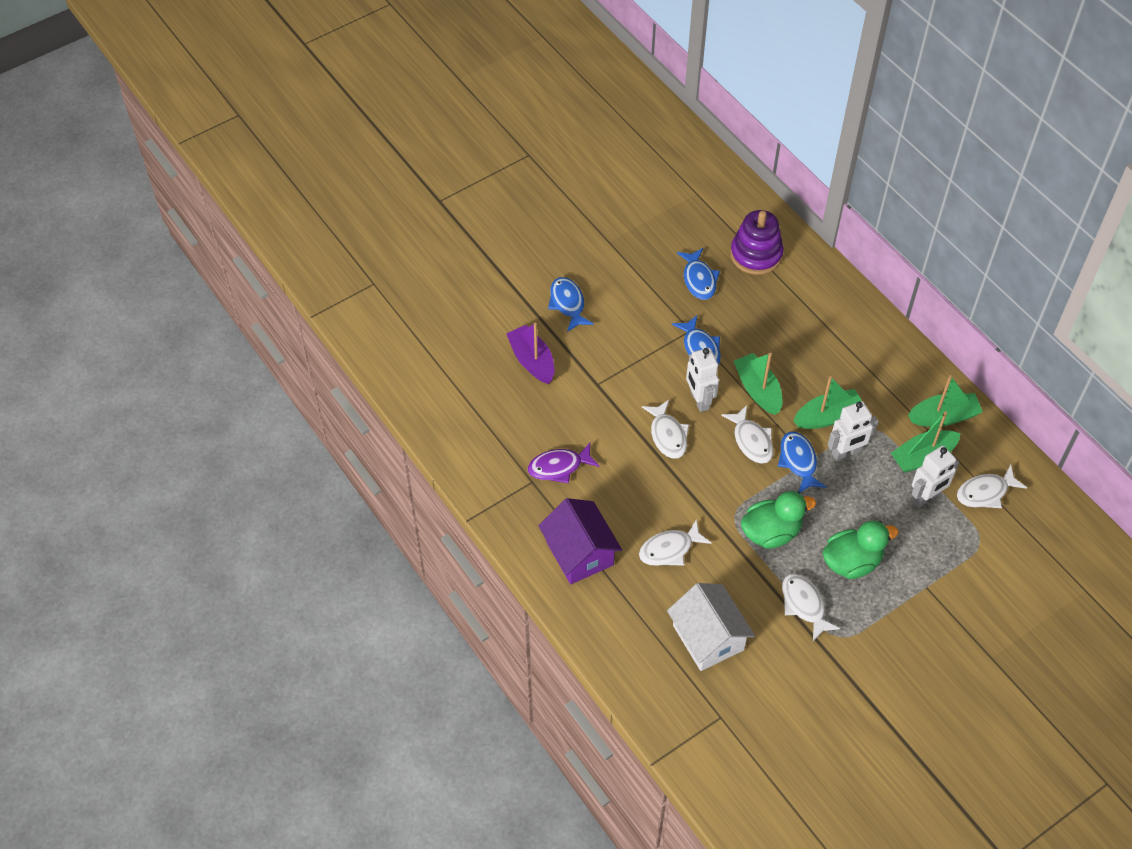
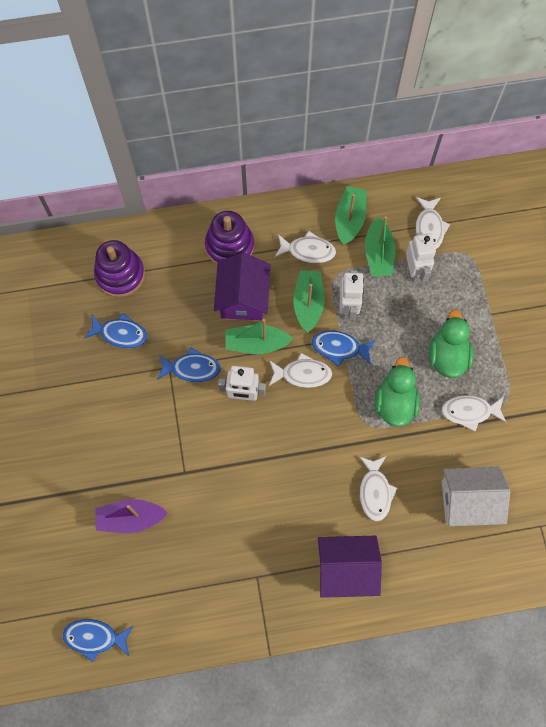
camera: 65 degrees left, 15 degrees up
(559, 467) = (253, 546): purple fish -> none
(568, 304) = (86, 457): blue fish -> blue fish (95, 637)
(667, 435) = (265, 438): white fish -> white fish (308, 251)
(797, 360) = (243, 298): none -> purple house
(843, 327) = (229, 246): none -> purple stacking toy

